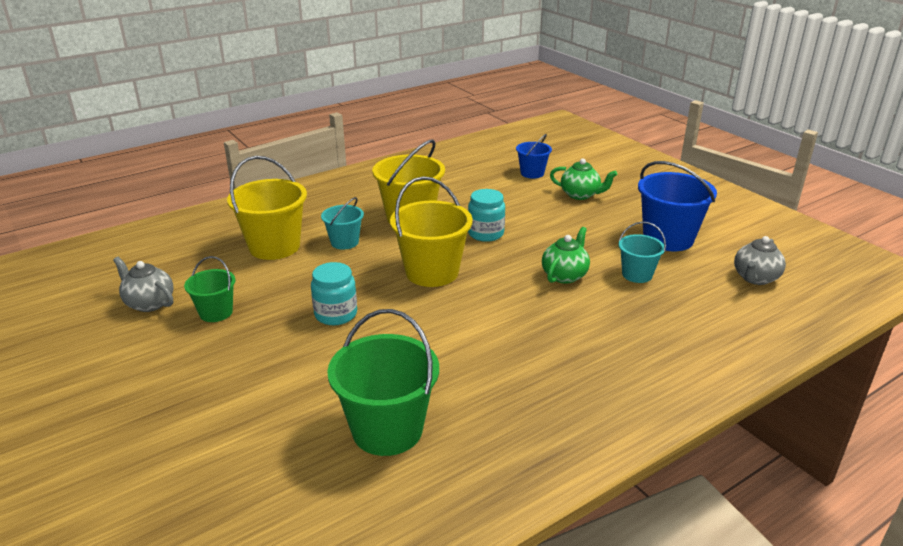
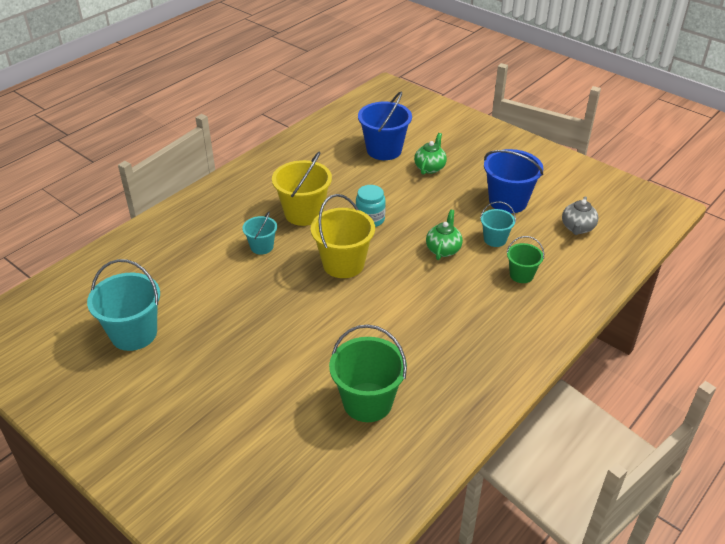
camera: 15 degrees left, 10 degrees up
(149, 303) = (134, 333): grey teapot -> turquoise bucket
(216, 312) = (193, 332): green bucket -> green bucket (521, 275)
(274, 246) = (206, 261): yellow bucket -> none
(336, 314) = (287, 316): turquoise jar -> none
(532, 173) = (384, 150): blue bucket -> blue bucket, size x1.79
(580, 195) = (430, 167): green teapot -> green teapot turned 75 degrees counterclockwise

